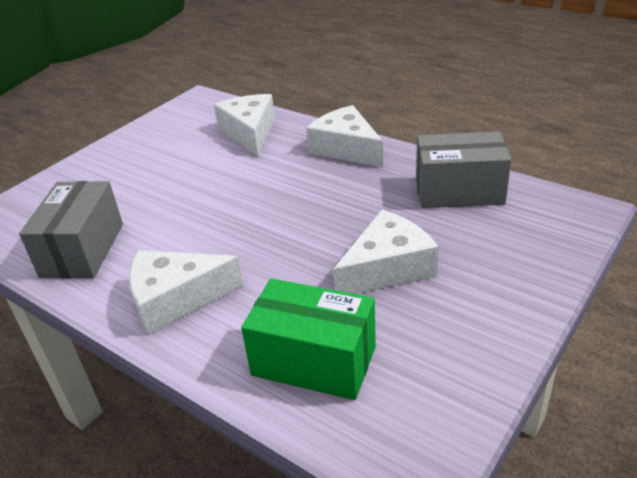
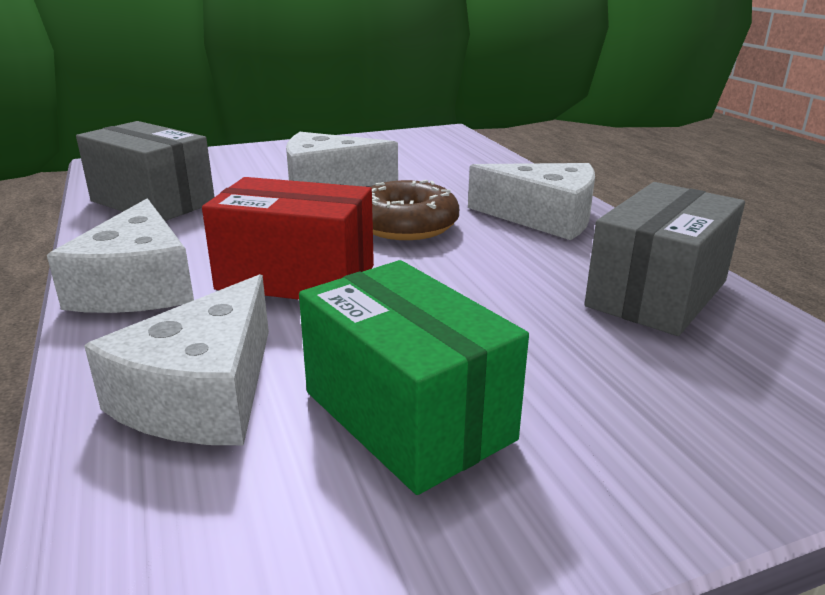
camera: 150 degrees left, 10 degrees down
(269, 244) = (406, 225): none -> brown donut
(282, 181) = (296, 278): none -> red box
(314, 361) = (455, 165): green box -> green box (407, 415)

